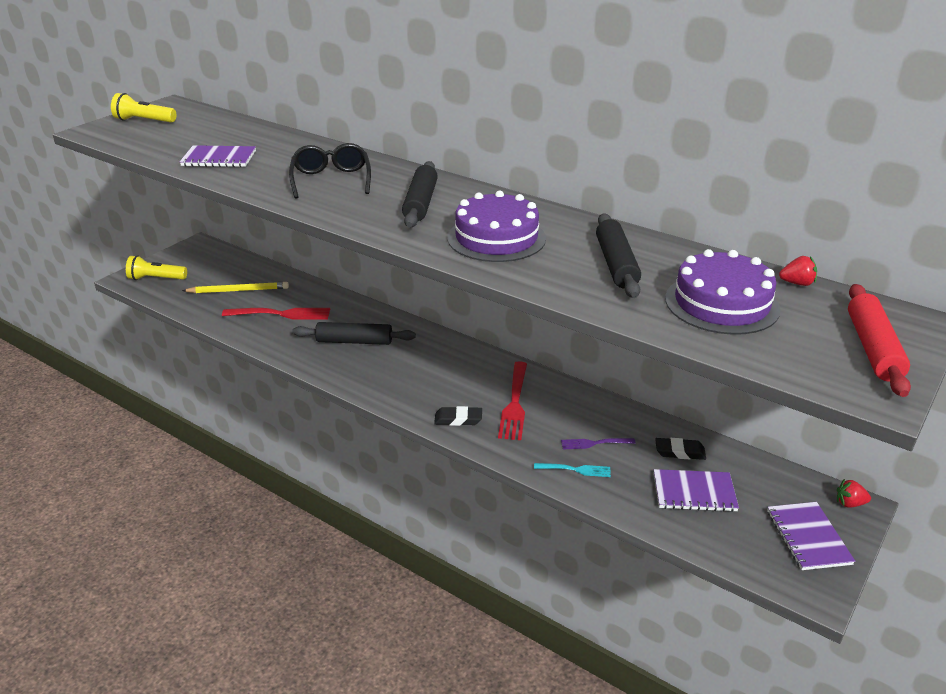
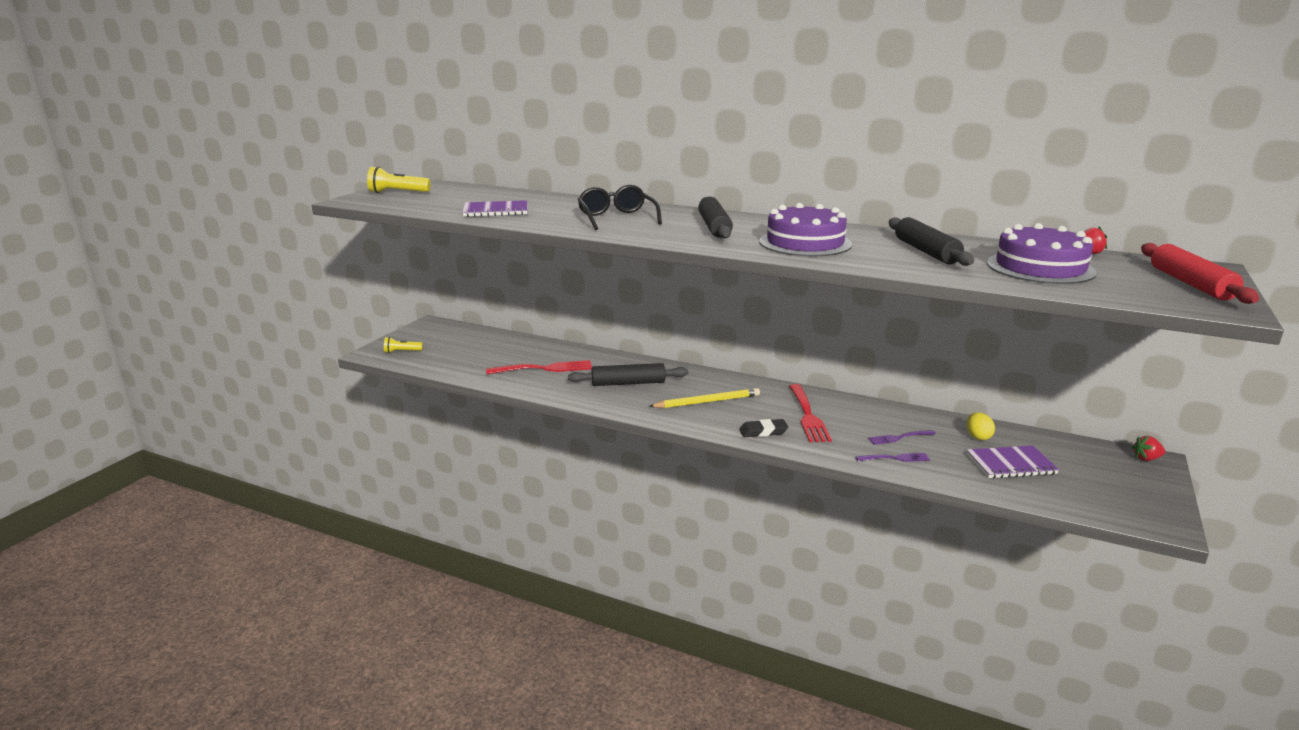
camera: 10 degrees left, 10 degrees down
(156, 279) = (402, 352): yellow flashlight -> yellow flashlight, size x0.66
(238, 290) = (491, 354): yellow pencil -> yellow pencil (707, 402)
(575, 470) = (895, 458): turquoise fork -> purple fork
(680, 452) = (978, 437): black eraser -> yellow egg
(808, 537) = (1129, 486): purple notebook -> none

